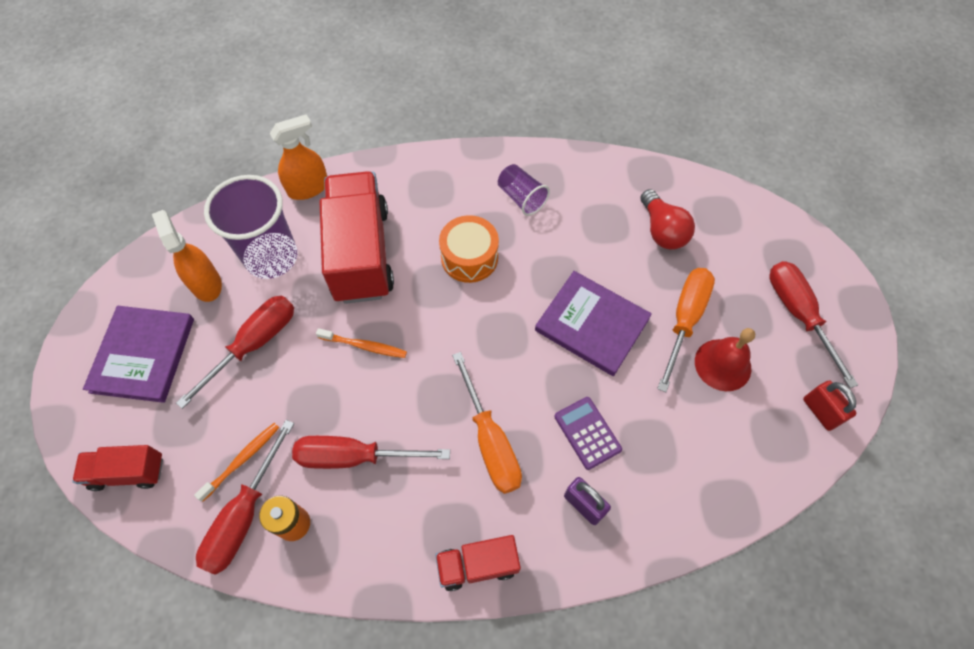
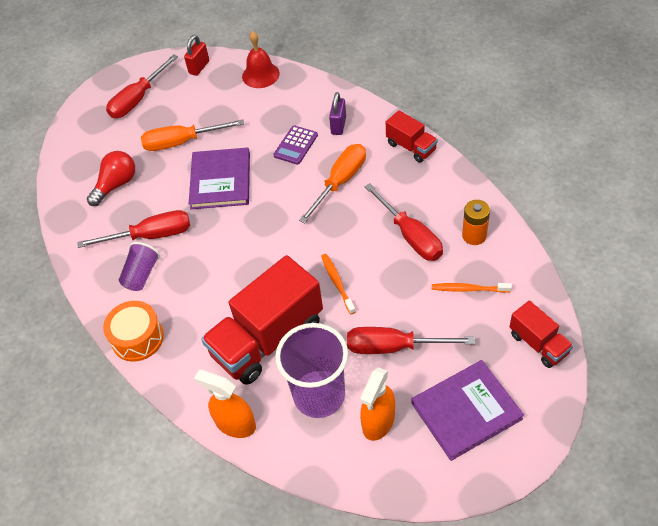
camera: 120 degrees left, 10 degrees down
(244, 515) = (494, 262): red screwdriver -> red screwdriver (151, 235)
(469, 257) = (219, 272): orange drum -> orange drum (137, 338)
(722, 364) = (200, 113): red bell -> red bell (260, 75)

